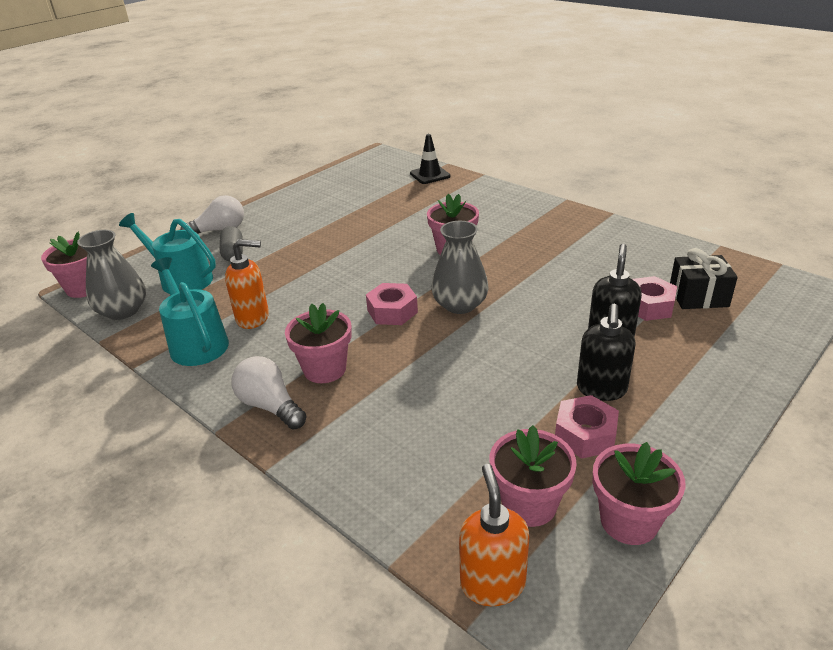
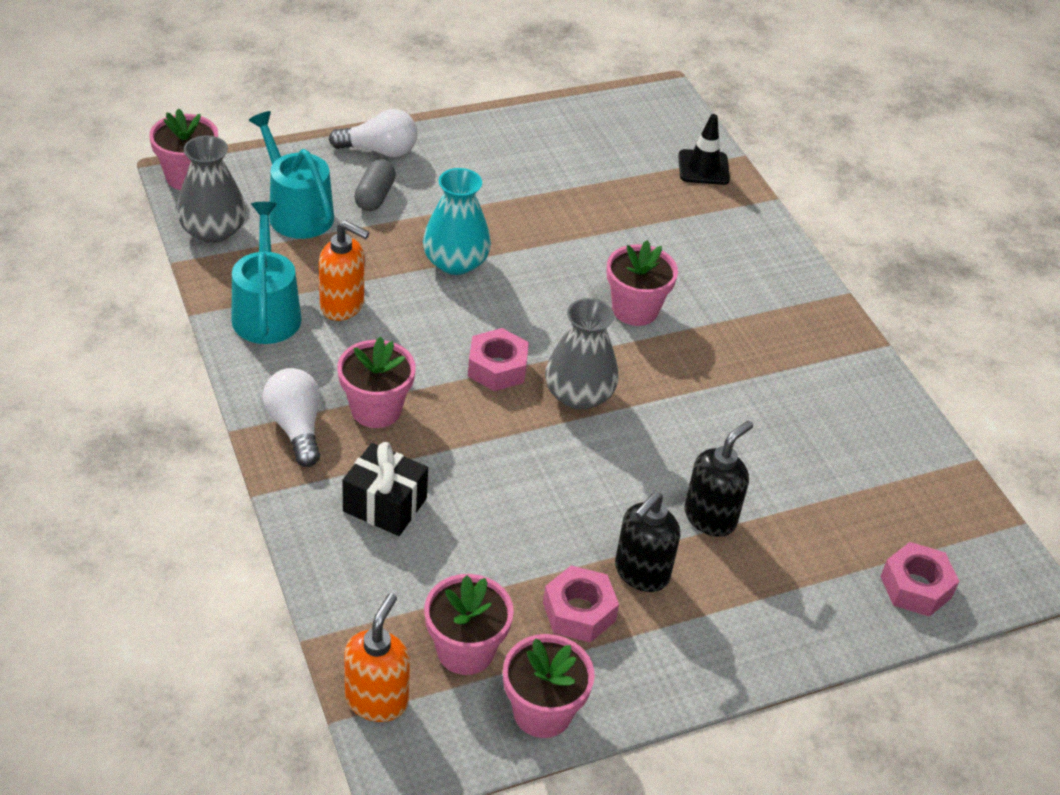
camera: 20 degrees right, 10 degrees up
(316, 267) = (455, 262): none -> turquoise vase
(648, 306) = (794, 500): pink nut -> pink nut (915, 587)
(698, 296) = (867, 516): black gift -> black gift (385, 505)

